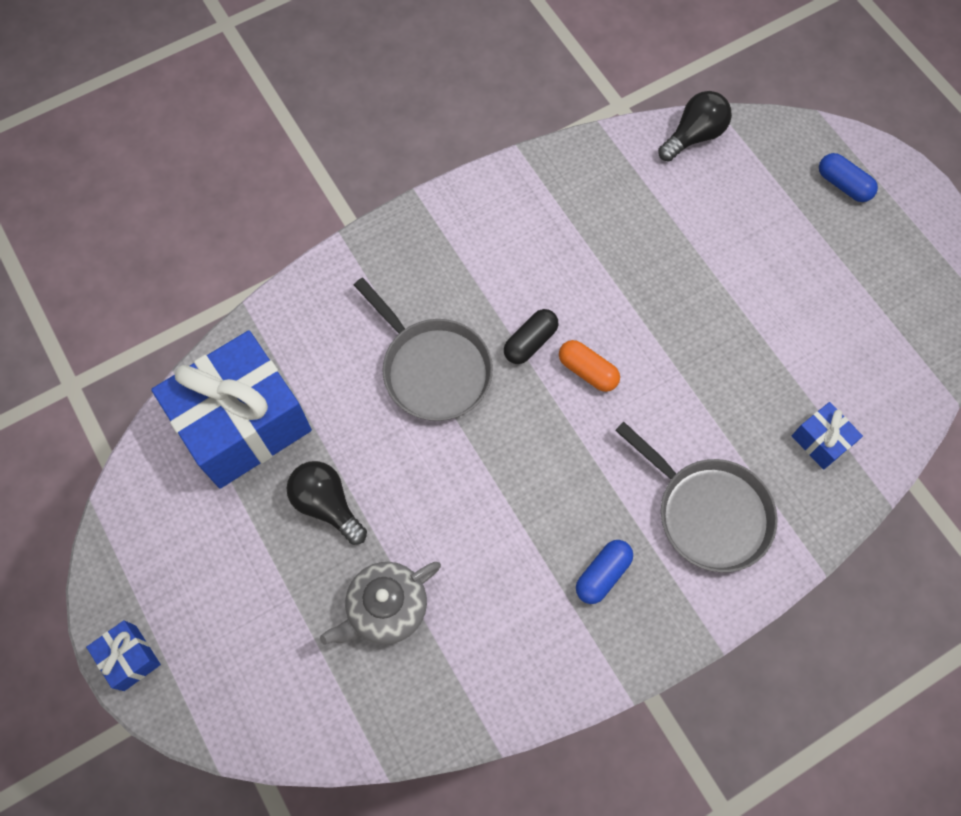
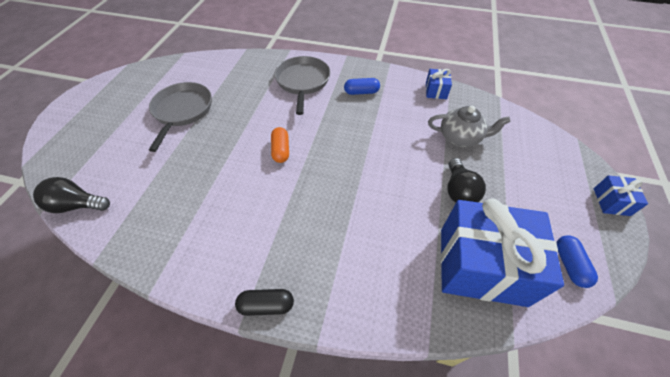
camera: 135 degrees left, 15 degrees down
(433, 369) = (348, 207): grey pan -> grey pan (182, 111)
(530, 342) = (288, 181): black capsule -> black capsule (266, 305)
(820, 441) = (238, 72): blue gift -> blue gift (436, 91)
(843, 185) = (79, 130): blue capsule -> blue capsule (569, 265)

